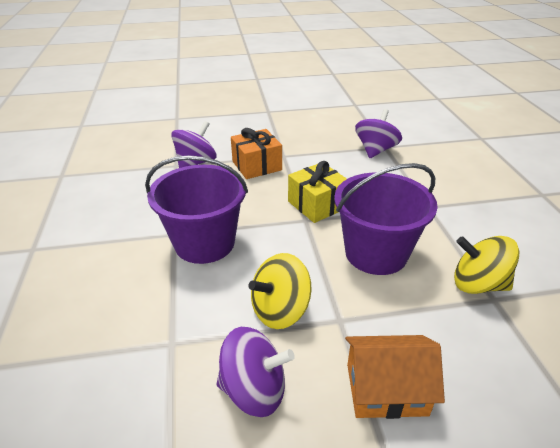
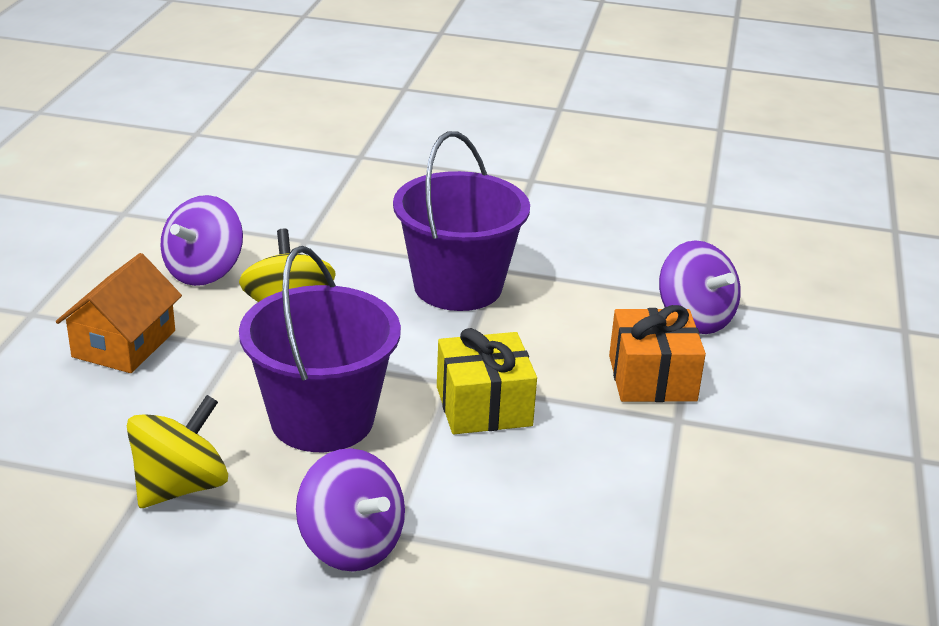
camera: 110 degrees right, 5 degrees down
(375, 150) = (643, 556): purple spinning top -> purple spinning top (351, 545)

